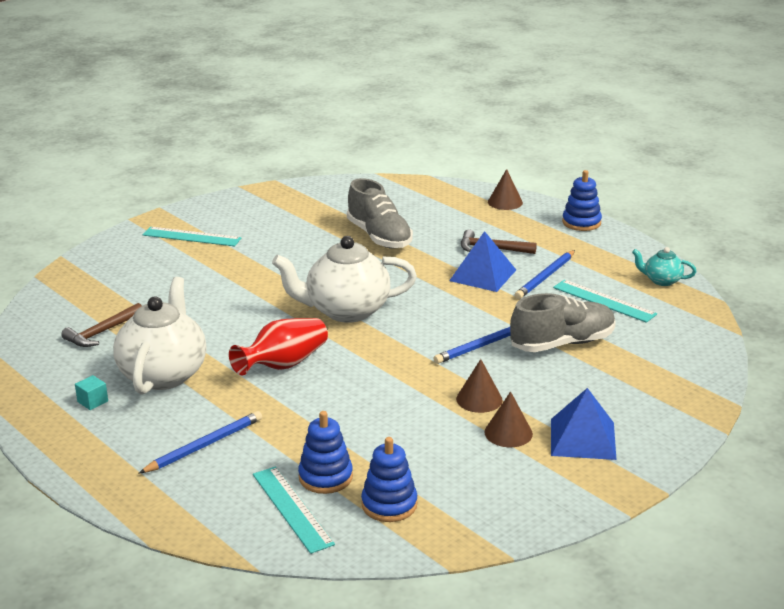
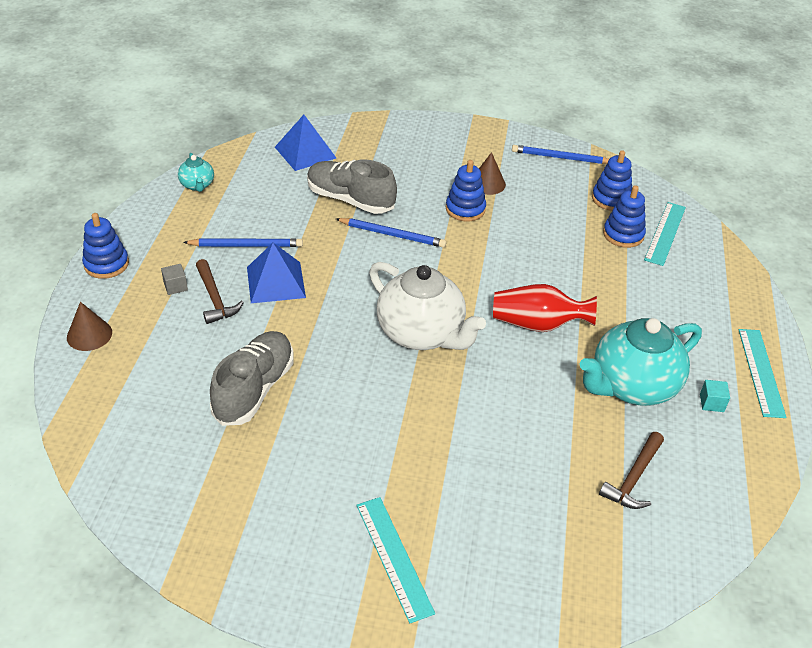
camera: 130 degrees left, 15 degrees up
(102, 332) = (633, 478): brown hammer -> brown hammer turned 120 degrees clockwise
(164, 374) = (632, 386): white teapot -> turquoise teapot
(204, 445) = (669, 306): blue pencil -> blue pencil (560, 158)
(479, 399) = (465, 209): brown cone -> blue stacking toy
(524, 239) = (175, 286): none -> grey cube
(582, 438) = (458, 155): blue pyramid -> blue pyramid (305, 152)
(604, 301) = (261, 202): turquoise ruler -> turquoise ruler (761, 372)

